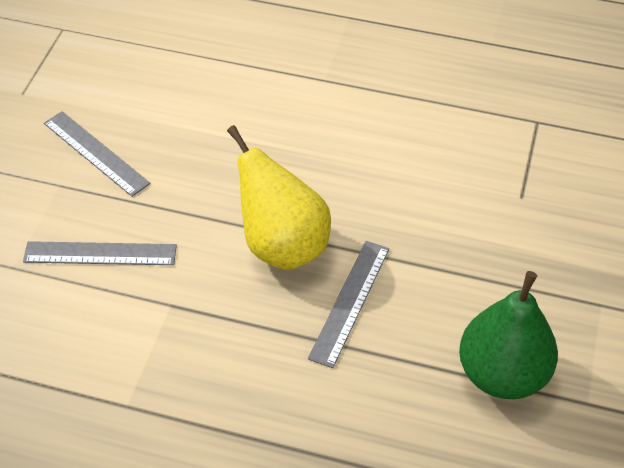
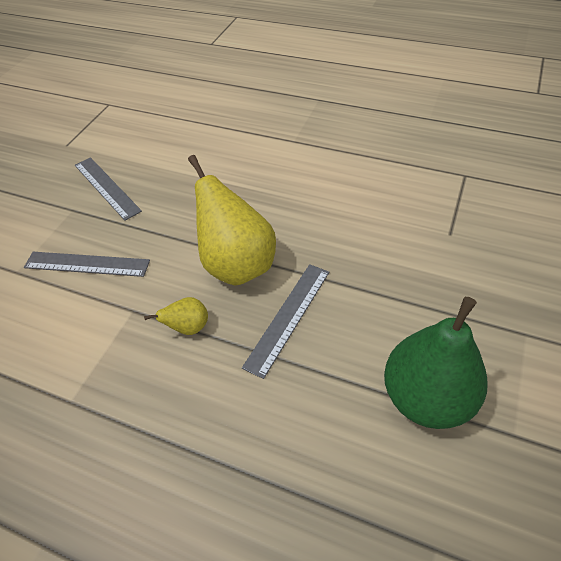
camera: 10 degrees right, 0 degrees up
(240, 320) = (188, 327): none -> yellow pear

